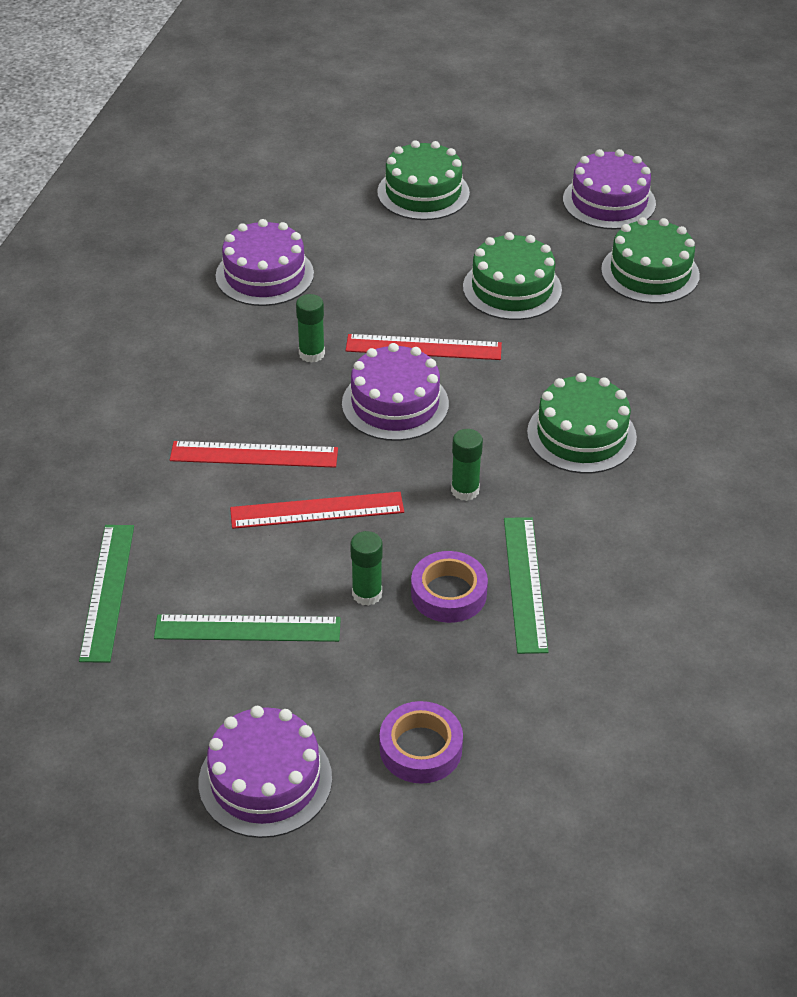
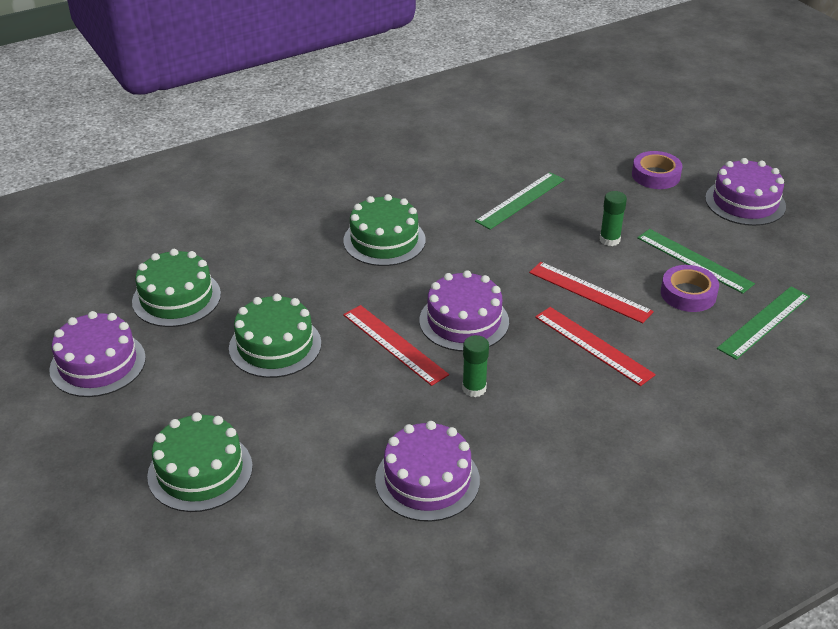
camera: 135 degrees left, 5 degrees down
(448, 593) = (565, 217): purple tape -> purple tape (688, 294)
(465, 490) = (490, 253): green glue stick -> none

